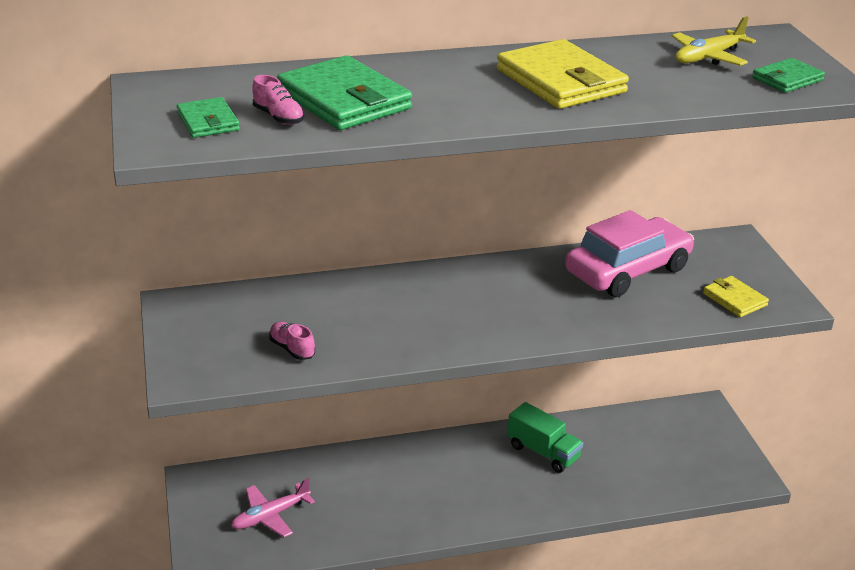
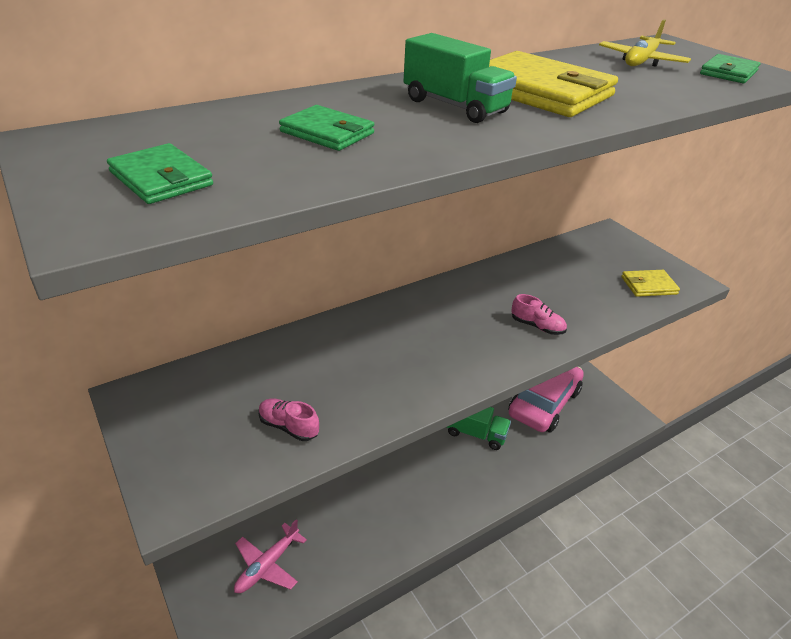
camera: 20 degrees left, 5 degrees up
(278, 117) = (258, 162): pink shoe -> pink shoe (537, 326)
(344, 100) = (327, 133): green wallet -> green wallet, size x0.53
(468, 88) = (455, 106): none -> green truck
(627, 270) = (549, 274): pink car -> pink car (544, 402)
(734, 299) = (648, 285): yellow wallet -> yellow wallet turned 45 degrees counterclockwise

